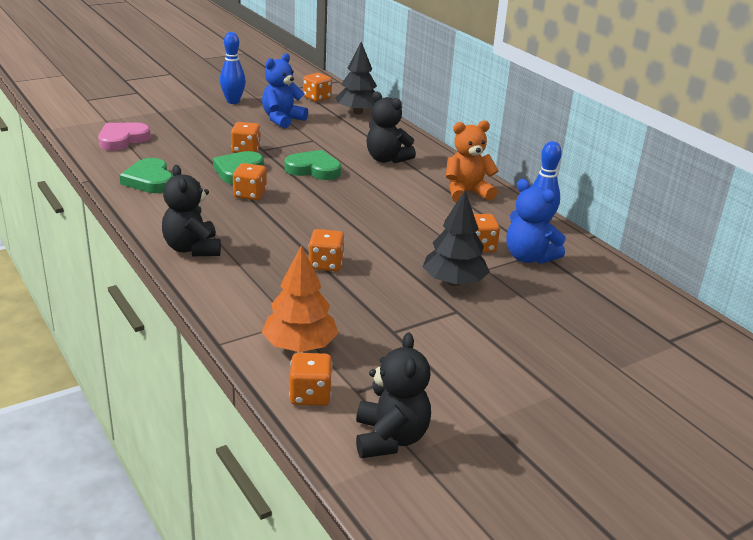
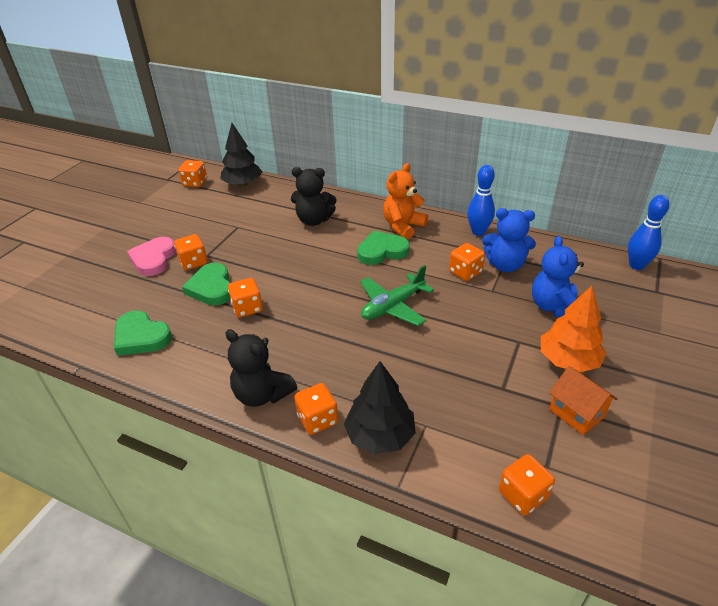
camera: 30 degrees left, 10 degrees up
(122, 139) = (64, 302): pink heart -> pink heart (153, 259)
(233, 101) = (127, 215): blue bowling pin -> blue bowling pin (636, 265)
(282, 119) = (190, 217): blue teddy bear -> blue teddy bear (553, 307)
(300, 346) = (459, 447): orange tree -> orange tree (568, 360)
(314, 169) = (270, 256): green heart -> green heart (382, 251)
(326, 264) = (384, 349): orange dice -> orange dice (317, 419)
(374, 242) = (393, 306): none -> green plane
(390, 438) = (619, 498): black teddy bear -> none
(437, 376) = (576, 413): none -> orange house
(454, 282) = (487, 315): black tree -> black tree (380, 435)

